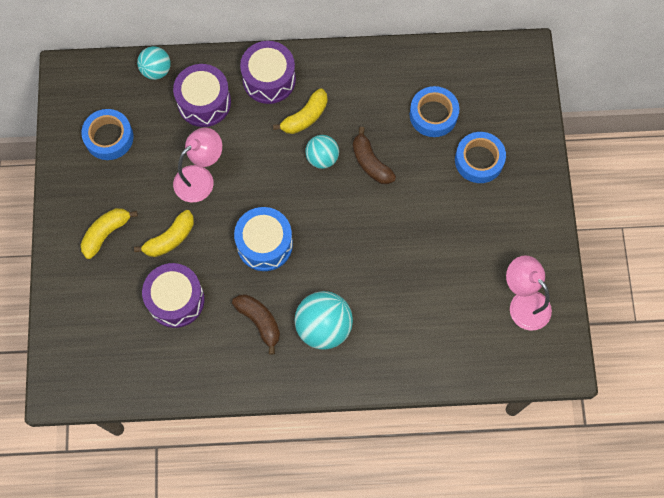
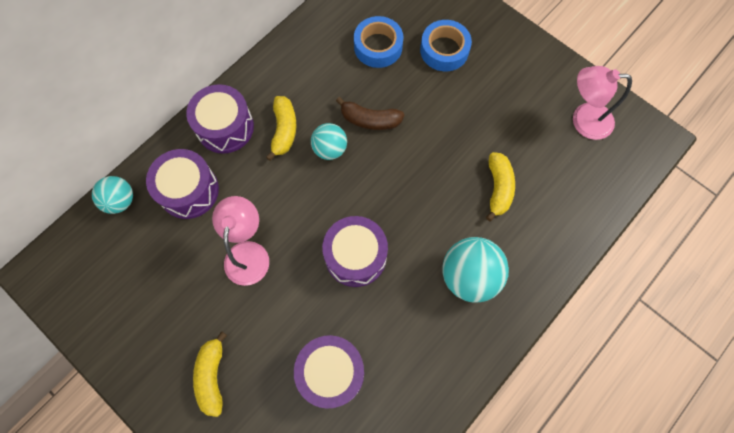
camera: 45 degrees left, 0 degrees up
(109, 137) = (132, 292): blue tape -> none
(170, 239) = (273, 326): yellow banana -> yellow banana (498, 188)
(259, 321) = (417, 321): brown banana -> none
(264, 244) = (355, 256): blue drum -> purple drum

